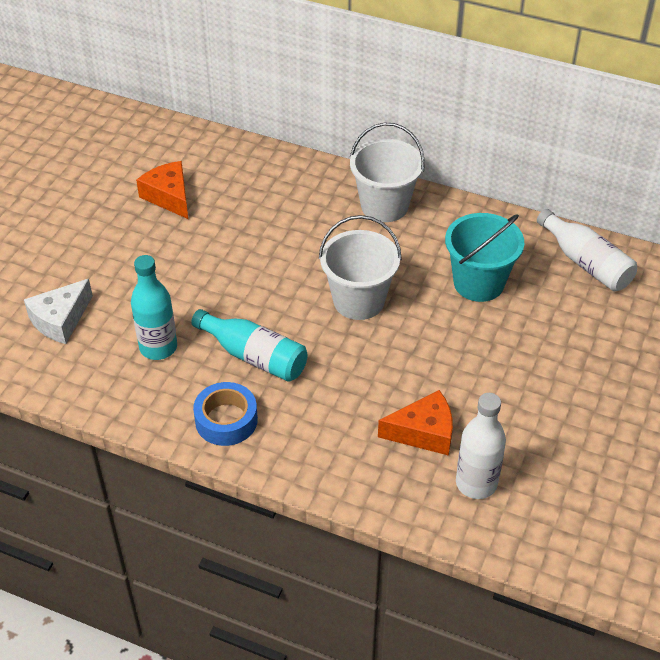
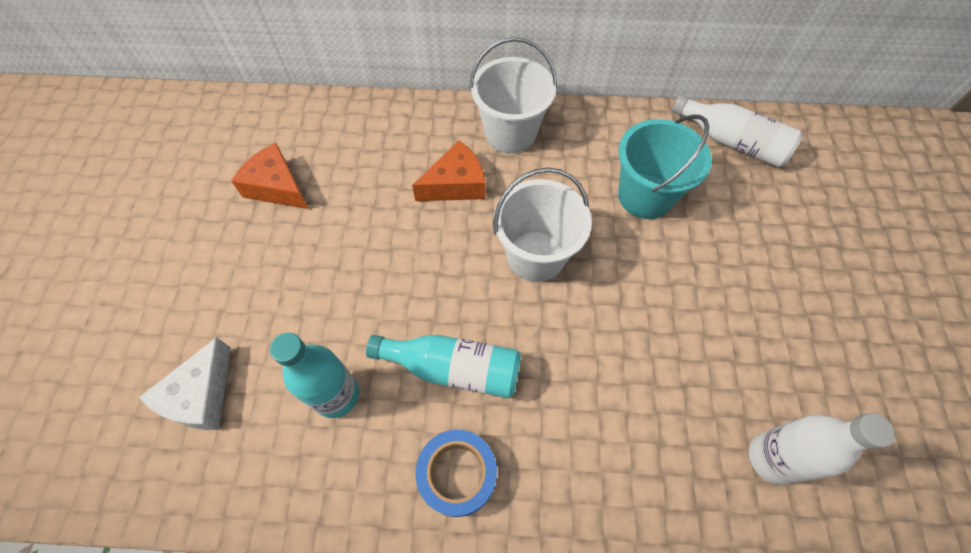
camera: 20 degrees left, 15 degrees up
(423, 432) = (683, 407): orange cheese -> orange cheese (456, 184)

